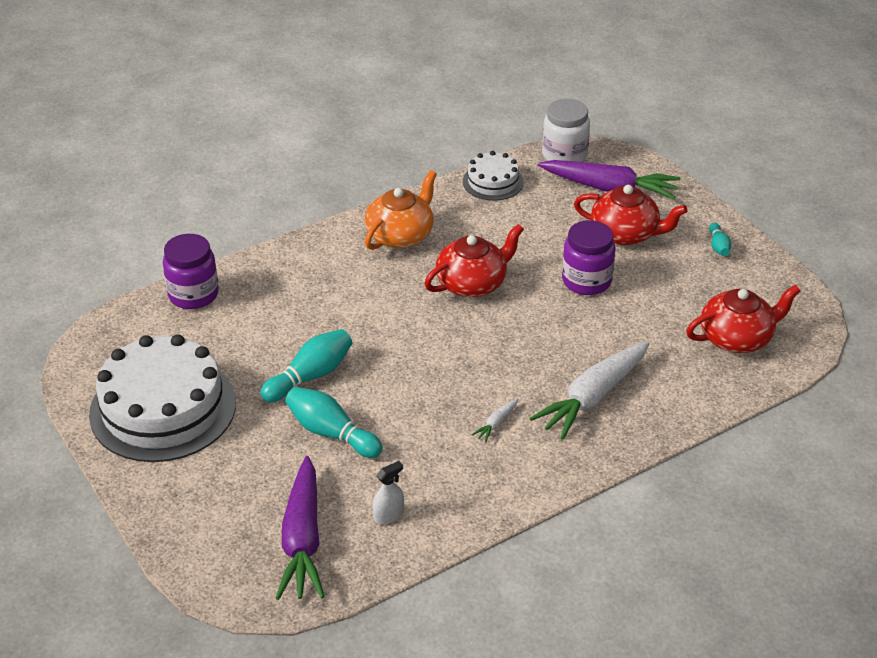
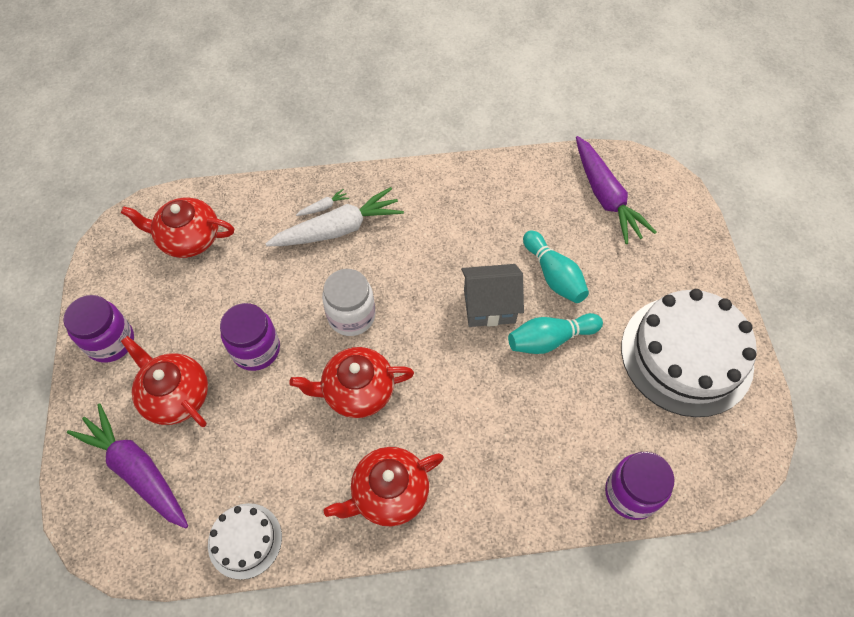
camera: 155 degrees left, 20 degrees up
(302, 539) = (605, 196): purple carrot -> purple carrot turned 135 degrees clockwise
(386, 383) = (489, 306): none -> grey house
(388, 515) = (539, 192): white spray bottle -> none
(400, 235) = (388, 493): orange teapot -> red teapot
(496, 423) = (424, 235): white carrot -> white carrot (323, 207)
(564, 155) = (138, 552): white jar -> white jar (351, 316)
(718, 246) = (110, 341): turquoise bowling pin -> purple jar

